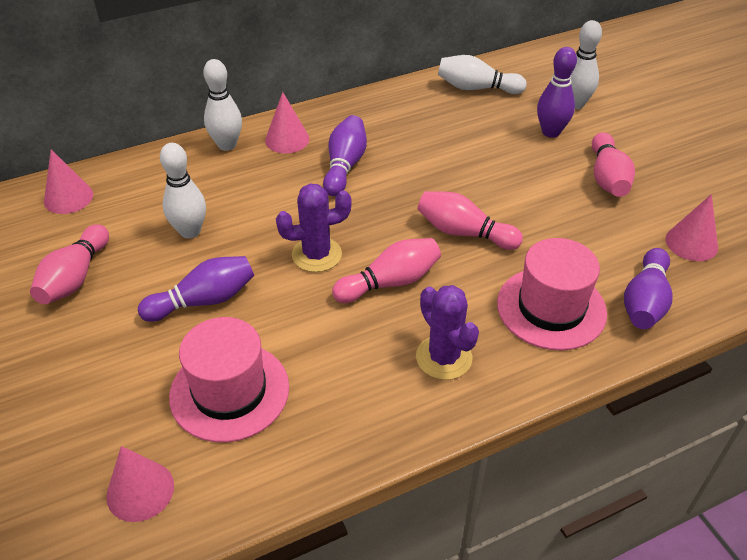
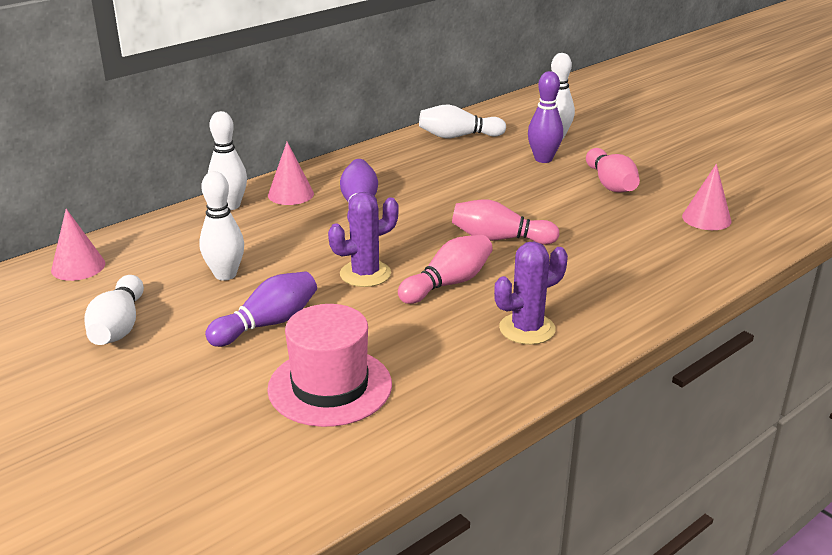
camera: 15 degrees left, 15 degrees down
(75, 278) = (118, 327): pink bowling pin -> white bowling pin
(140, 491) = (276, 476): pink cone -> none
(444, 357) = (527, 329): purple cactus -> purple cactus turned 75 degrees counterclockwise
(551, 308) = (607, 280): pink hat -> none
(645, 302) = (687, 263): purple bowling pin -> none

